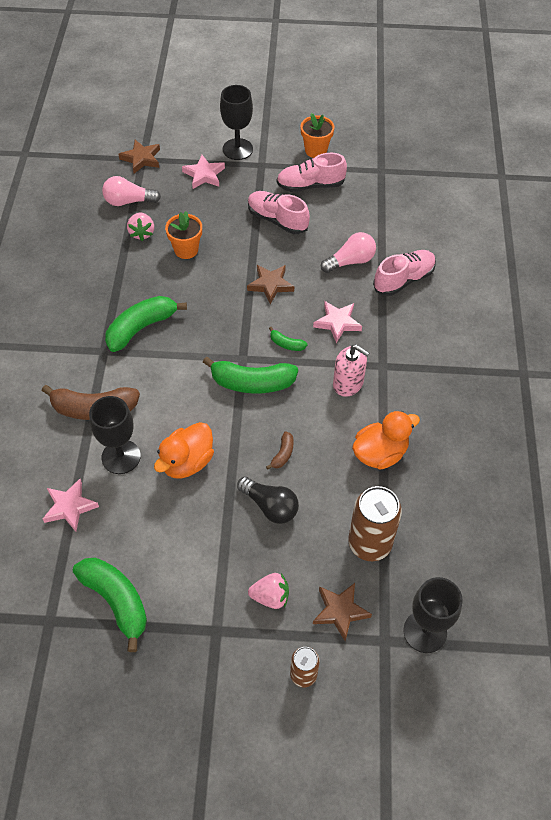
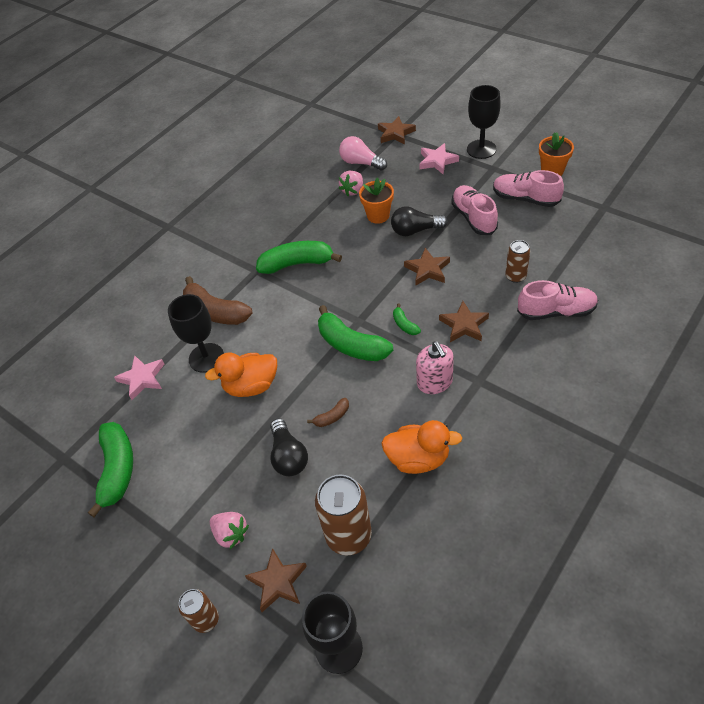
camera: 40 degrees right, 5 degrees down
(232, 251) = (415, 230): none -> black light bulb
(337, 323) = (464, 325): pink star -> brown star
(350, 261) = (515, 276): pink light bulb -> brown can

